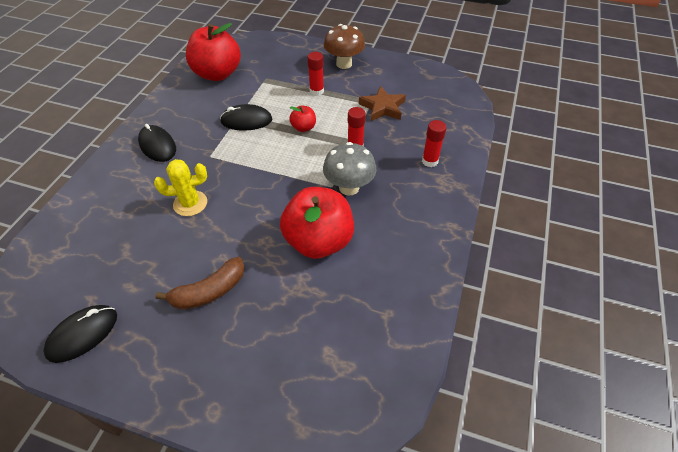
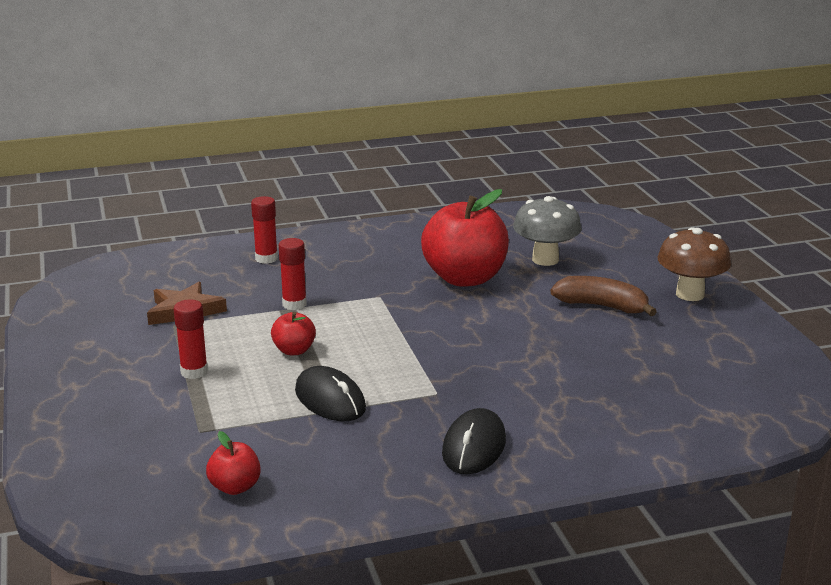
camera: 125 degrees left, 25 degrees down
(82, 334) = (743, 344): black mouse -> none
(190, 203) = (527, 368): yellow cactus -> none
(217, 74) = (235, 487): red apple -> red apple, size x0.46
(344, 64) = (89, 376): brown mushroom -> brown mushroom (690, 294)
(349, 187) = (368, 287): grey mushroom -> grey mushroom (545, 259)

